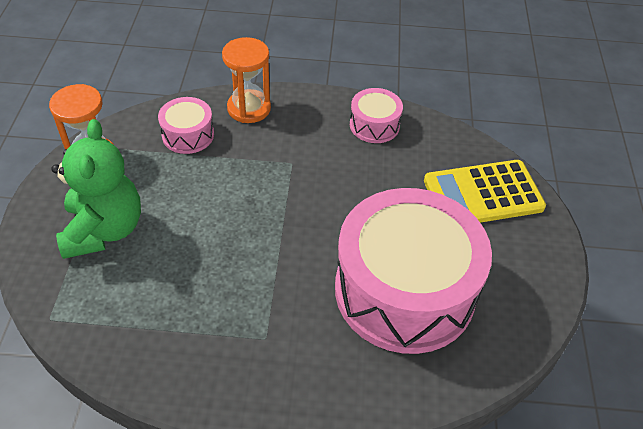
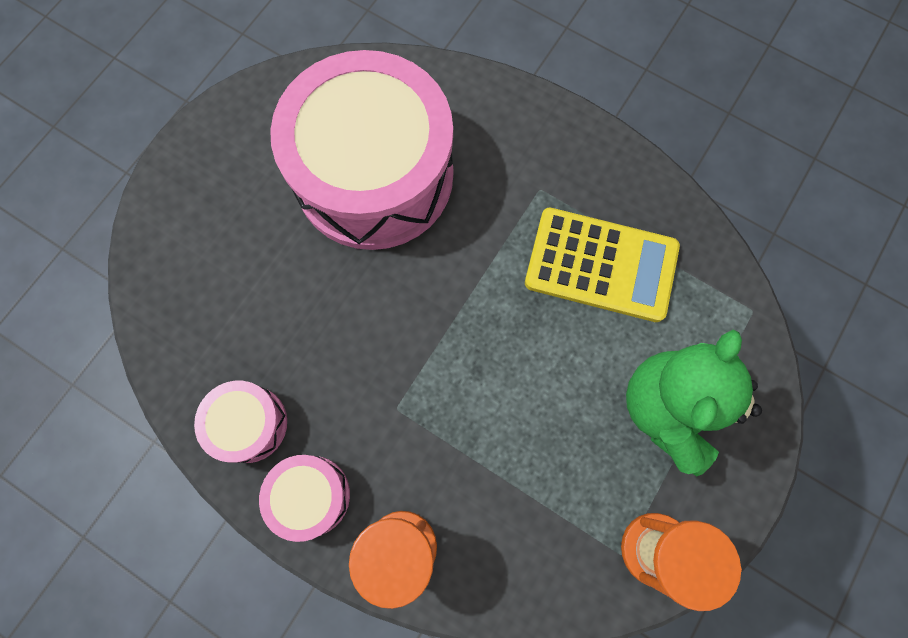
camera: 150 degrees left, 25 degrees up
(188, 135) = (510, 532): pink drum -> pink drum (310, 495)
(483, 194) = (201, 248): yellow calculator -> yellow calculator (601, 265)

